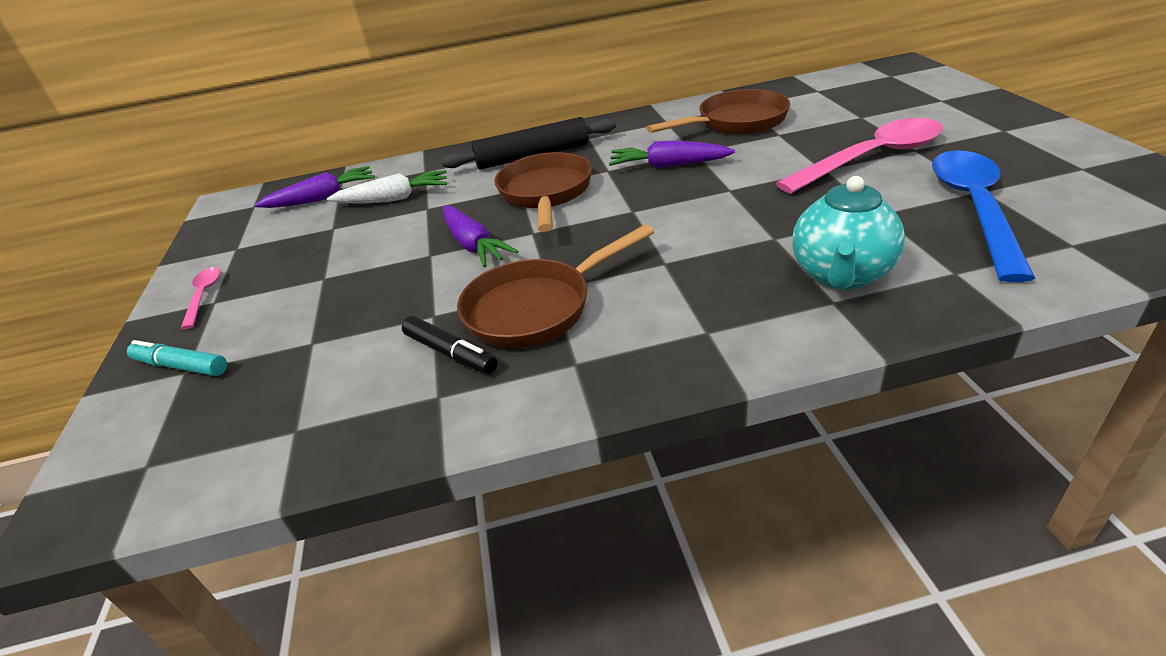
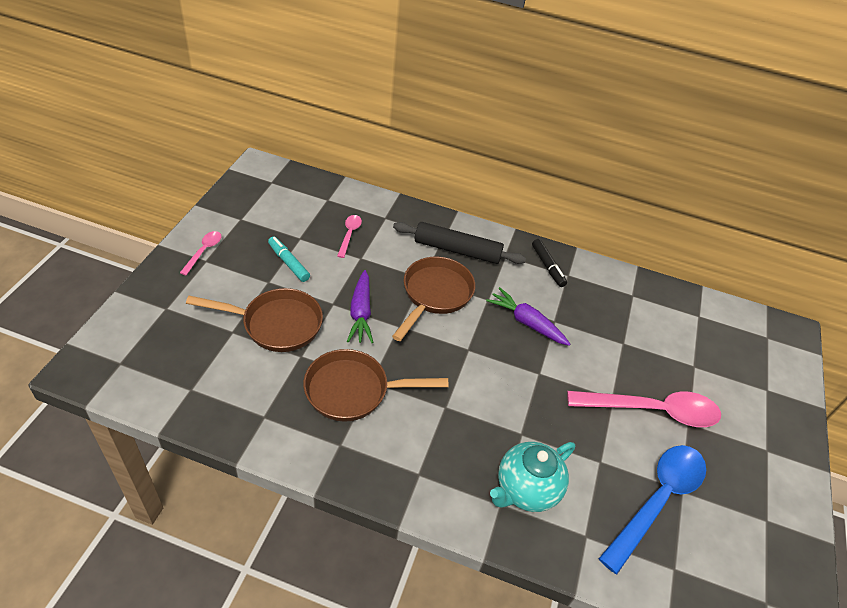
camera: 20 degrees right, 10 degrees up
(181, 366) = (166, 303): turquoise marker -> turquoise marker (288, 263)
(323, 198) = (312, 203): purple carrot -> none
(394, 199) = (349, 234): white carrot -> pink spoon
(451, 353) = (289, 391): black marker -> black marker (547, 266)
(736, 122) = (610, 310): brown pan -> brown pan (276, 324)

